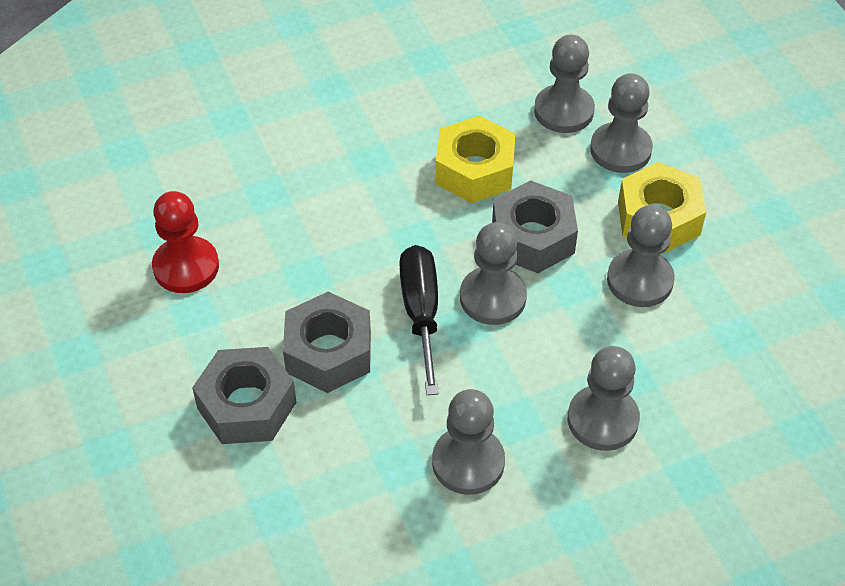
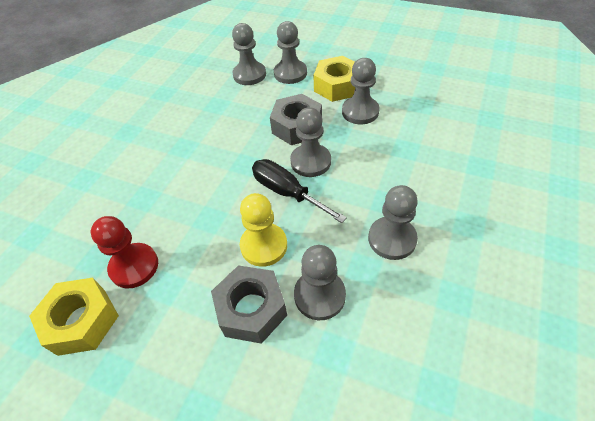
camera: 40 degrees left, 0 degrees up
(328, 352) = (264, 246): grey nut -> yellow pawn
(475, 170) = (238, 119): yellow nut -> yellow nut (82, 321)
(602, 420) = (419, 173): grey pawn -> grey pawn (319, 295)

